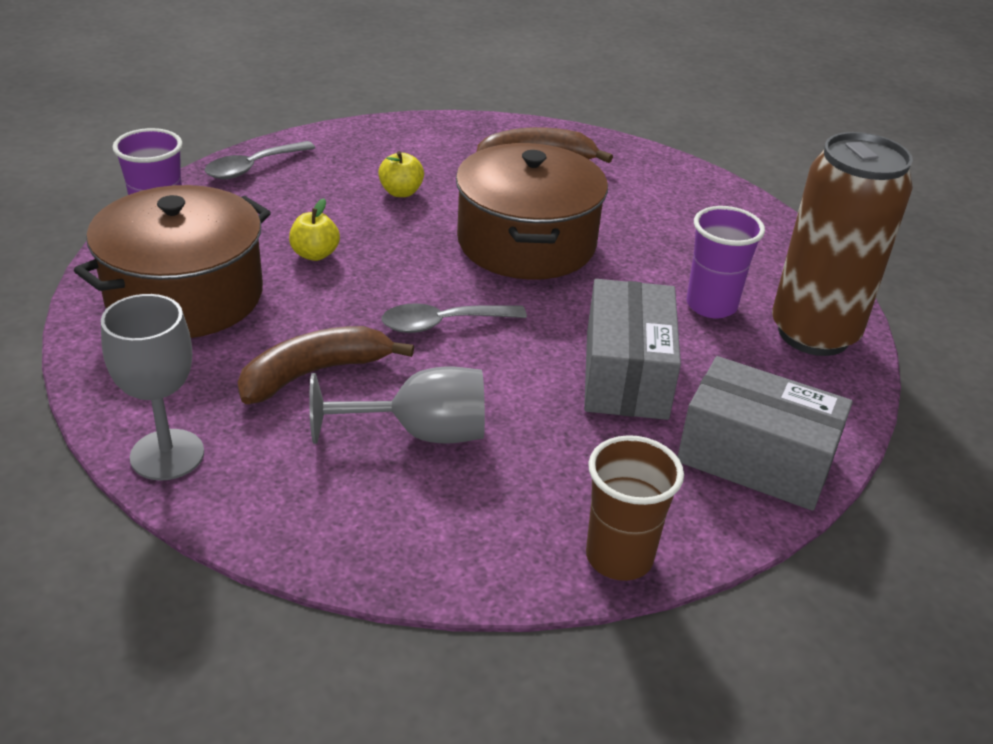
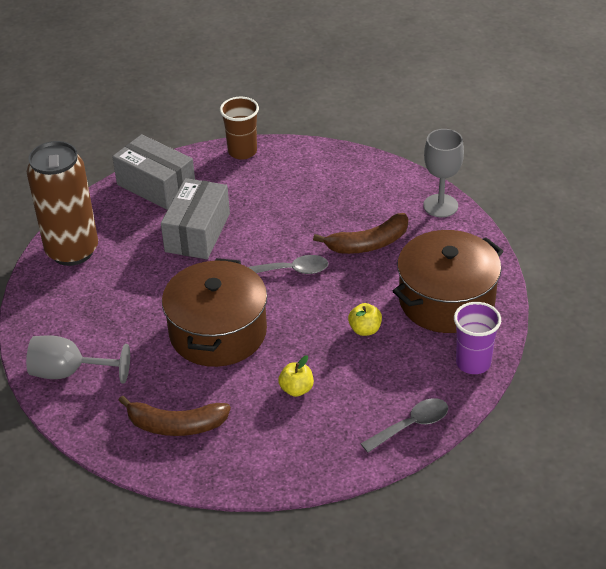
camera: 165 degrees left, 5 degrees up
(420, 433) = (317, 208): grey goblet -> grey goblet (69, 372)
(711, 305) = (121, 274): purple cup -> none

